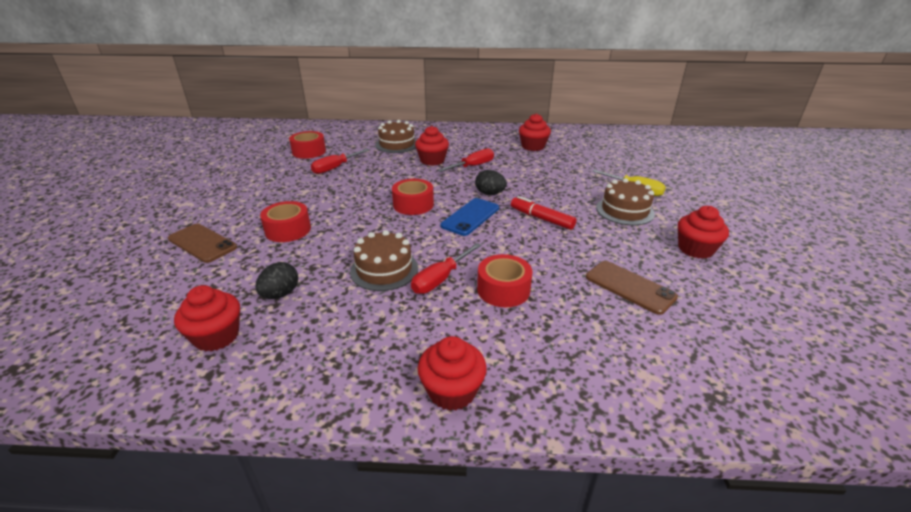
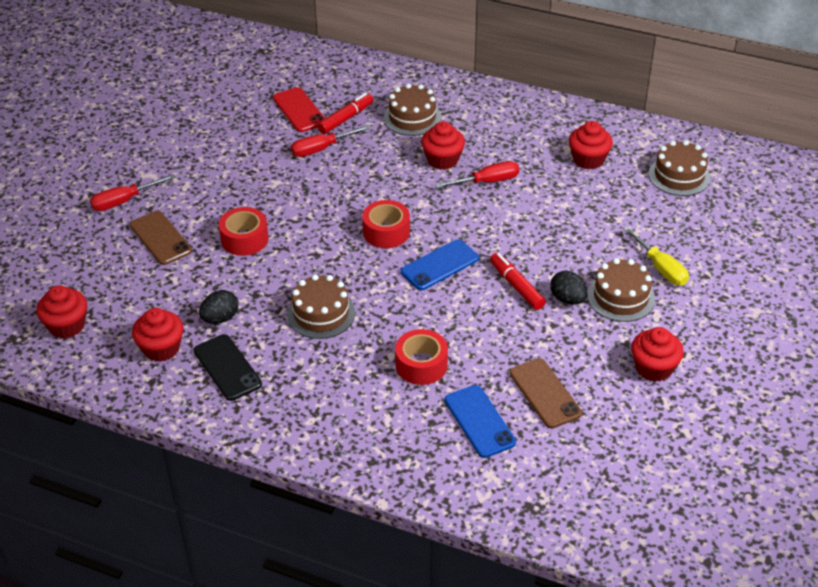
camera: 20 degrees right, 10 degrees up
(301, 338) = (227, 367): none -> black phone
(309, 152) = (299, 110): red tape -> red phone
(347, 151) = (345, 119): none -> red marker
(441, 279) = (369, 338): red screwdriver -> red screwdriver (124, 201)
(452, 391) = (328, 445): red cupcake -> red cupcake (67, 326)
(490, 193) = (481, 234): black egg -> black egg (567, 299)
(593, 325) = (479, 421): none -> blue phone
(597, 145) = (679, 176): none -> brown cake

